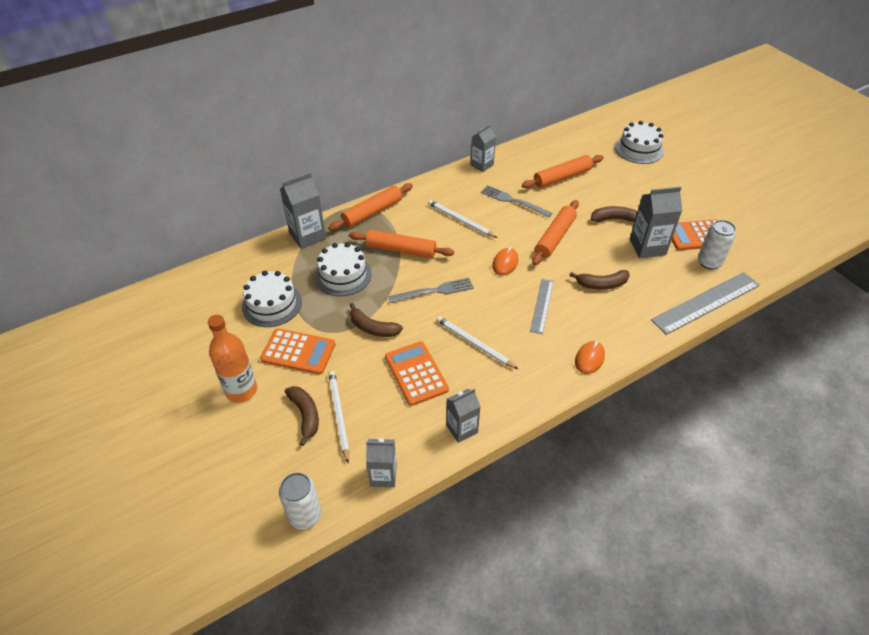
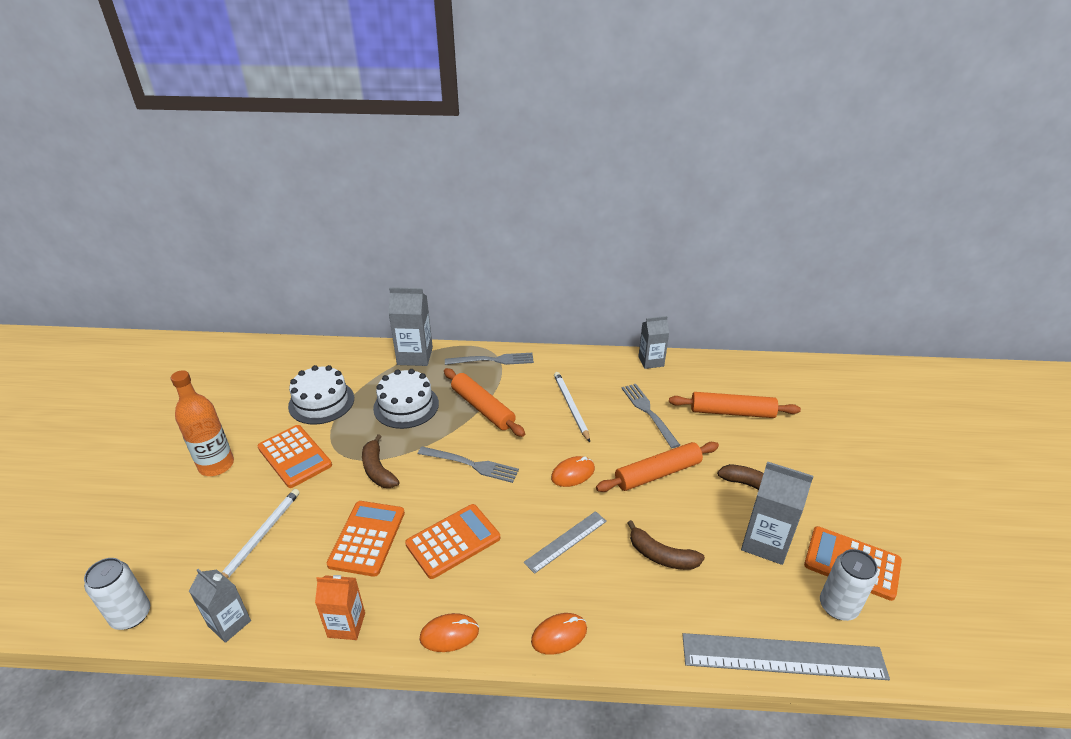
camera: 35 degrees right, 10 degrees down
(305, 415) = (236, 519): brown banana -> none
(372, 212) = (494, 360): orange rolling pin -> grey fork
(462, 429) = (346, 625): grey carton -> orange carton
(474, 343) = (453, 541): white pencil -> orange calculator
(529, 395) = (449, 634): none -> orange mouse
(639, 149) = (866, 422): white cake -> none

